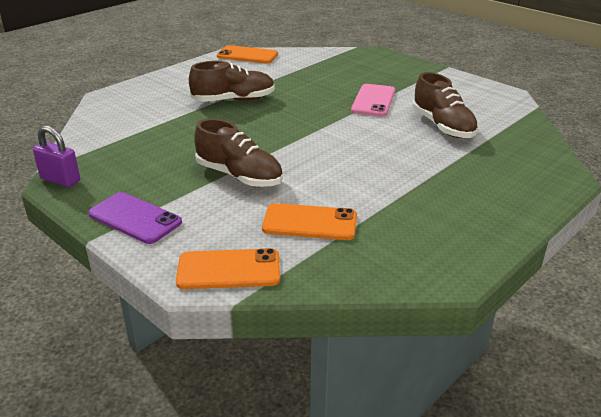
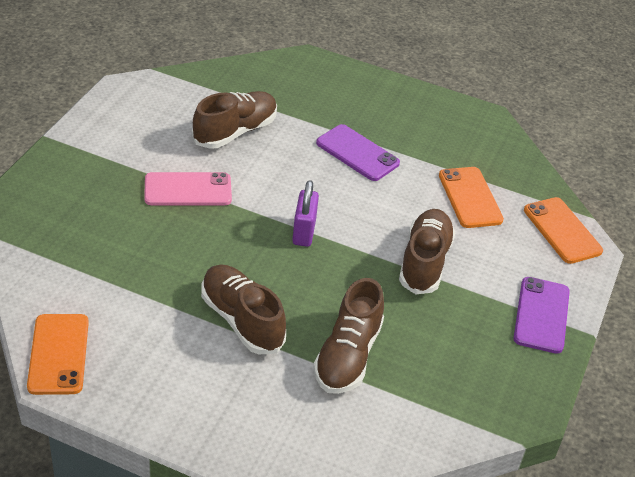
camera: 115 degrees left, 10 degrees up
(60, 180) = (522, 409): purple padlock -> purple padlock (304, 232)
(173, 127) = (348, 356): none -> brown shoe
(400, 175) = (357, 153): none -> purple phone

